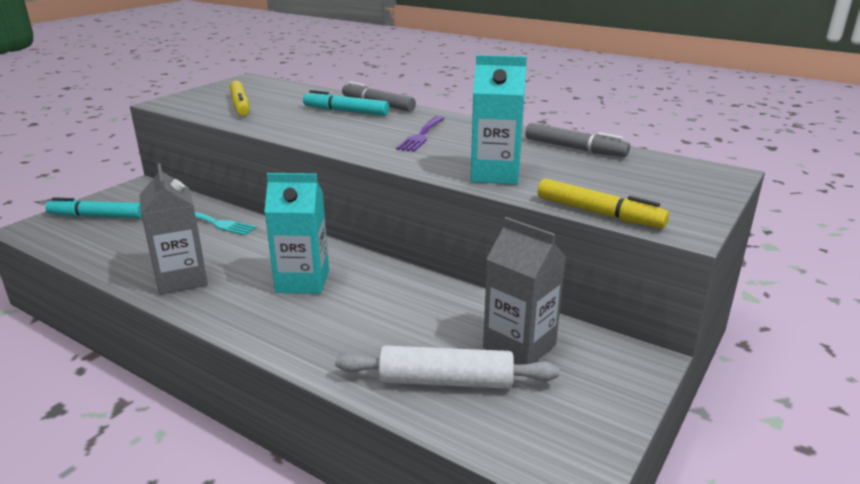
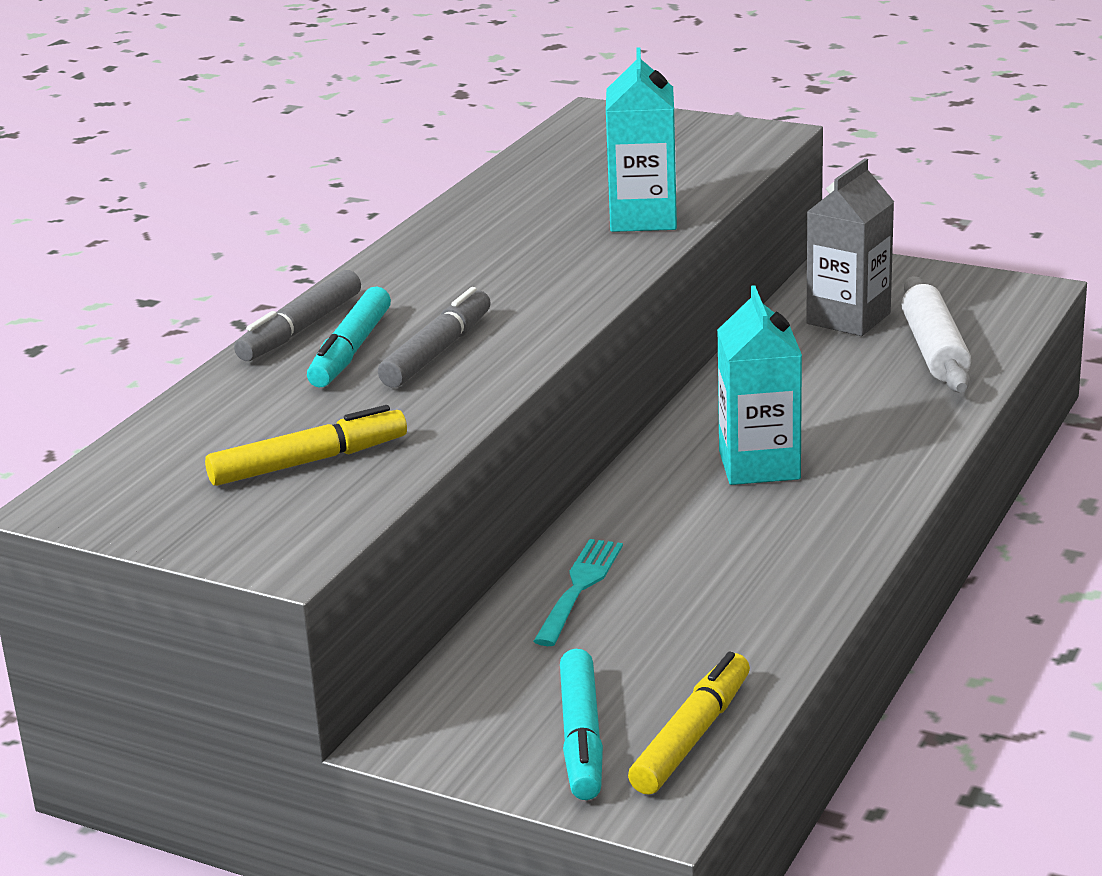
camera: 95 degrees left, 0 degrees up
(181, 279) = (792, 564): grey carton -> none
(421, 135) = (484, 276): purple fork -> none
(574, 148) = (523, 180): grey marker -> grey marker (437, 351)
(598, 213) = (746, 166): yellow marker -> yellow marker (692, 736)

